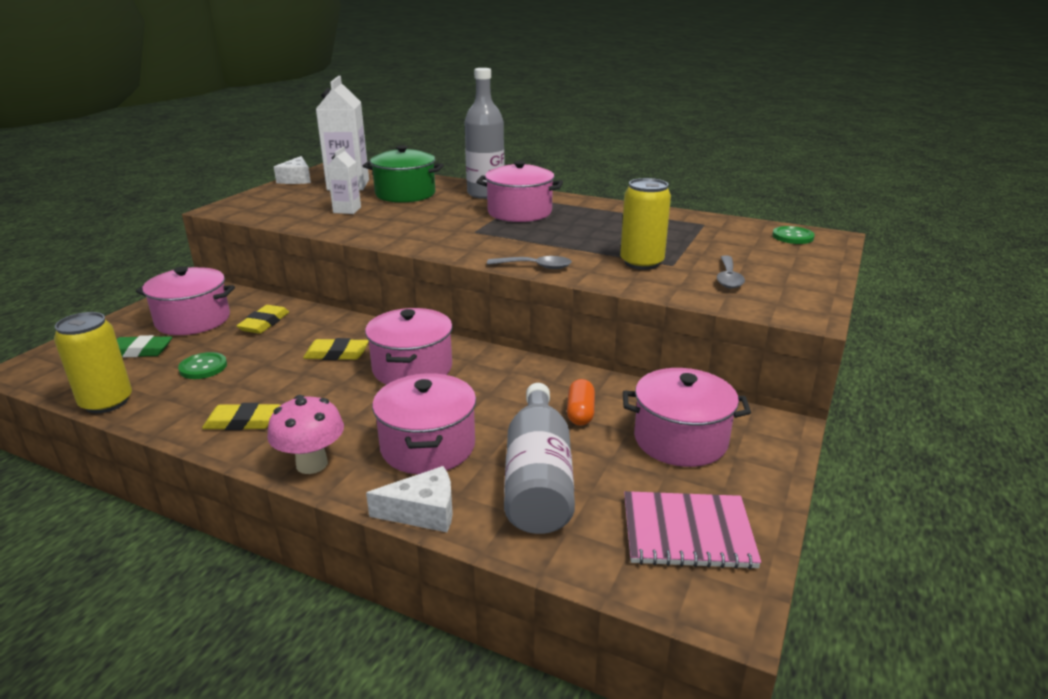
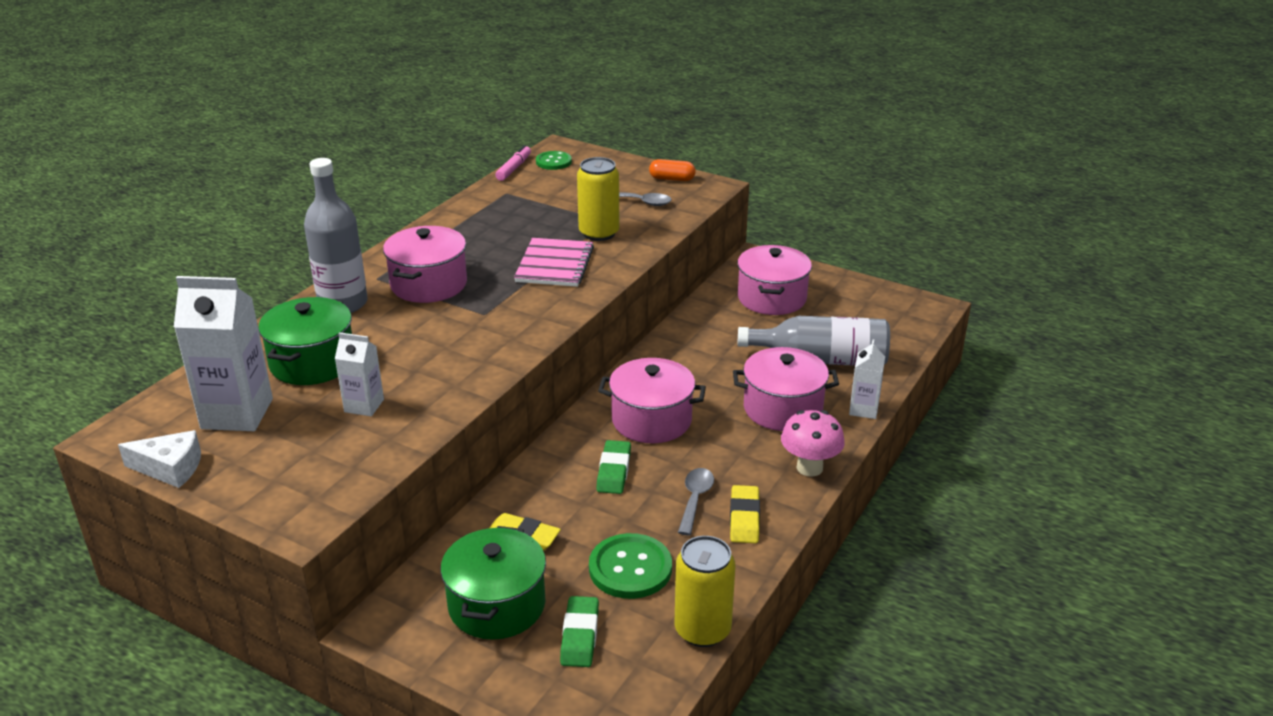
camera: 85 degrees left, 5 degrees up
(193, 320) = (497, 605): pink pot -> green pot
(203, 367) = (630, 568): green button -> green button, size x1.58
(337, 354) = (614, 471): yellow eraser -> green eraser
(423, 512) = (863, 409): white cheese -> white carton
(535, 267) = (597, 283): grey spoon -> grey spoon (695, 499)
(580, 412) = (734, 335): orange capsule -> orange capsule (672, 179)
(687, 532) = (871, 310): pink notebook -> pink notebook (555, 265)
(760, 223) = (514, 168): none -> pink marker

